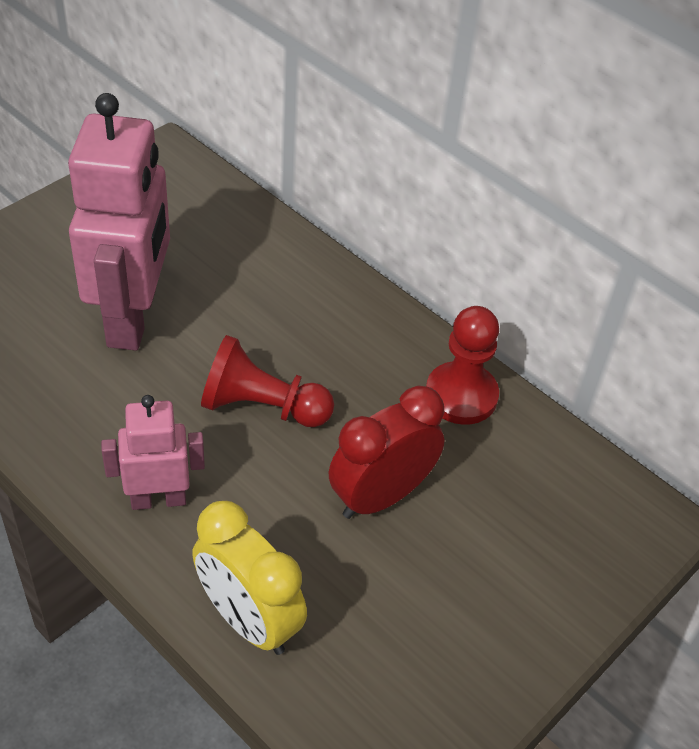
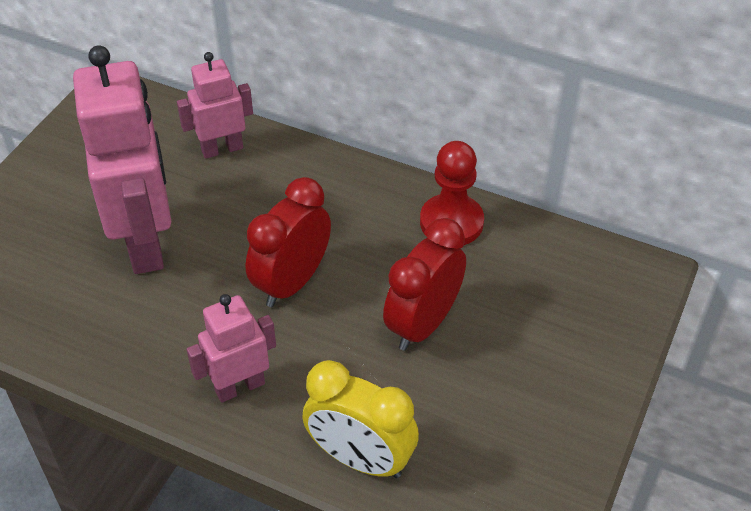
camera: 15 degrees left, 0 degrees up
(253, 244) = (222, 149): none -> pink robot
(262, 406) = (292, 282): red pawn -> red clock

